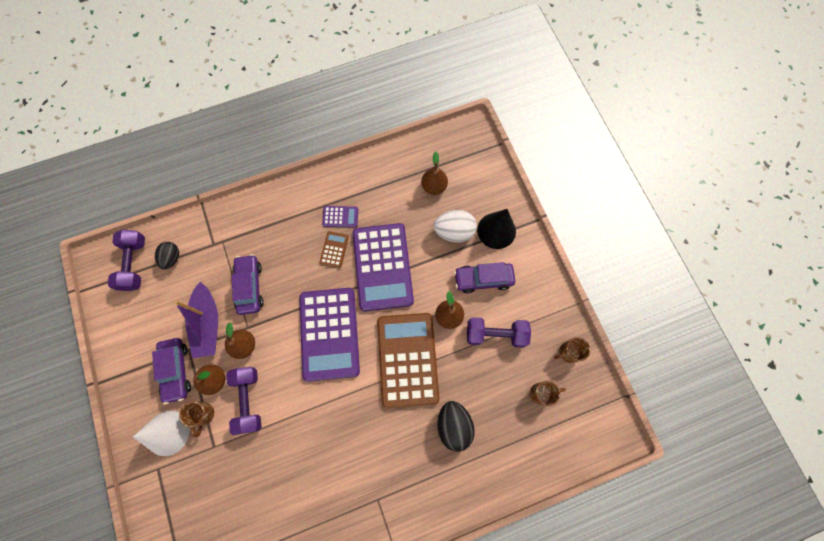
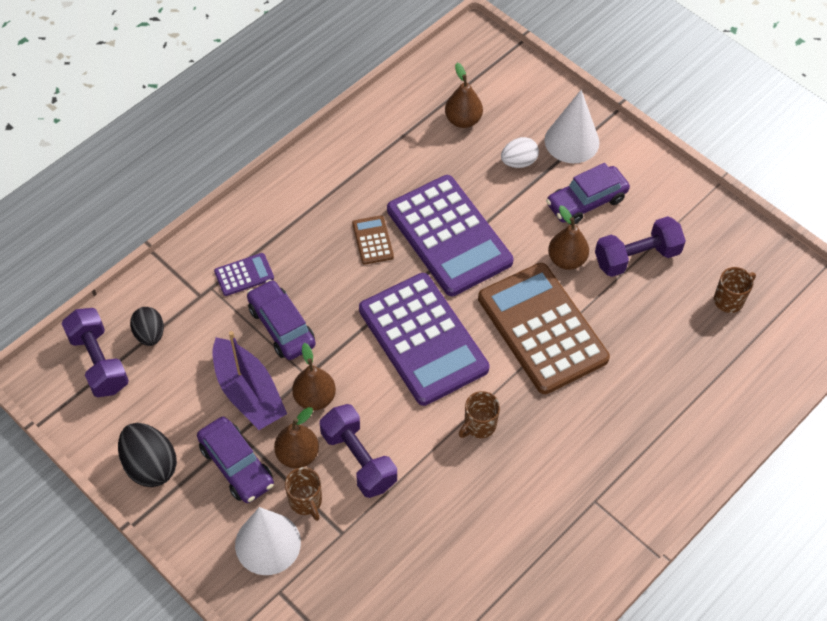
camera: 25 degrees left, 15 degrees down
(340, 217) = (359, 199): purple calculator -> purple calculator (244, 275)
(453, 425) = (642, 378): black egg -> black egg (150, 465)
(454, 232) = (518, 162): white egg -> white egg, size x0.66
(496, 230) = (571, 141): black cone -> white cone
(568, 352) = (736, 242): brown mug -> brown mug (479, 425)

